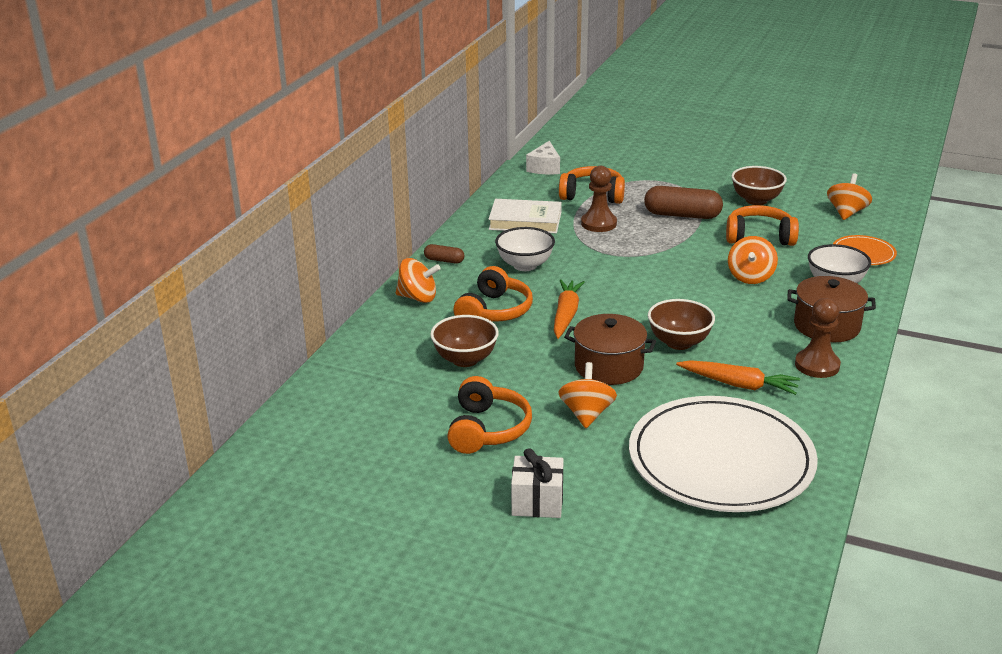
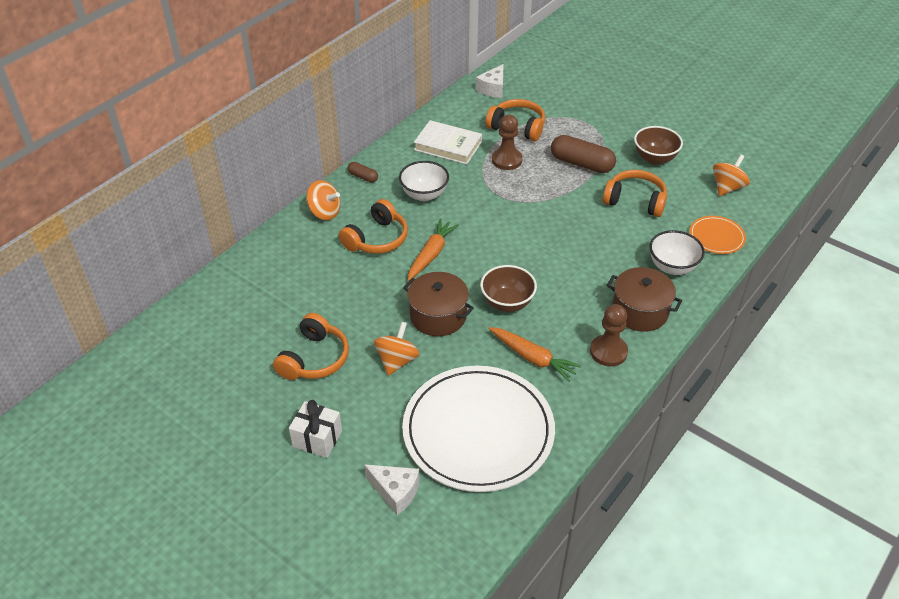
camera: 15 degrees right, 15 degrees up
(465, 359) = (331, 284): brown bowl -> none
(661, 533) = (395, 491): none -> white cheese
(750, 277) = (603, 244): orange spinning top -> none

